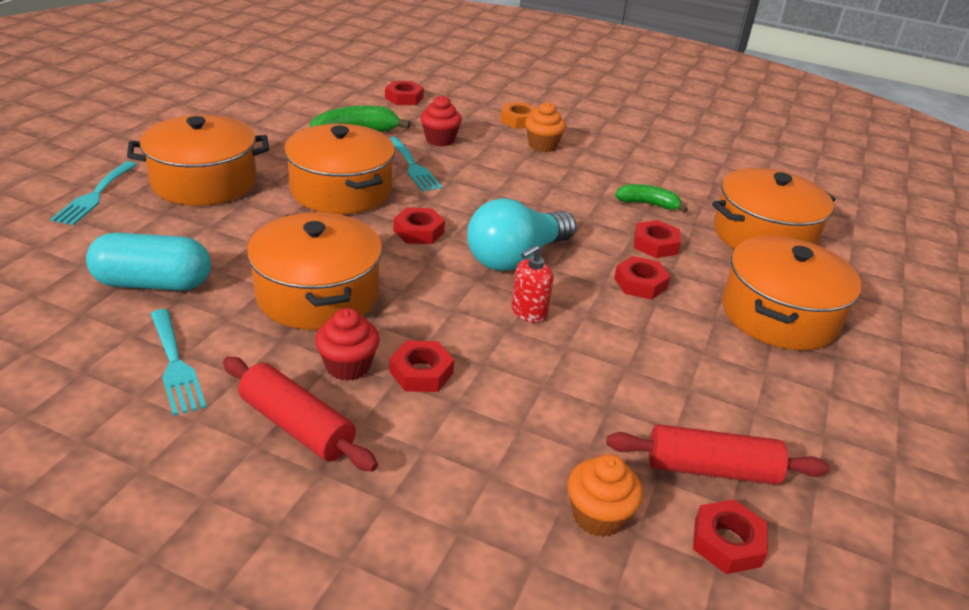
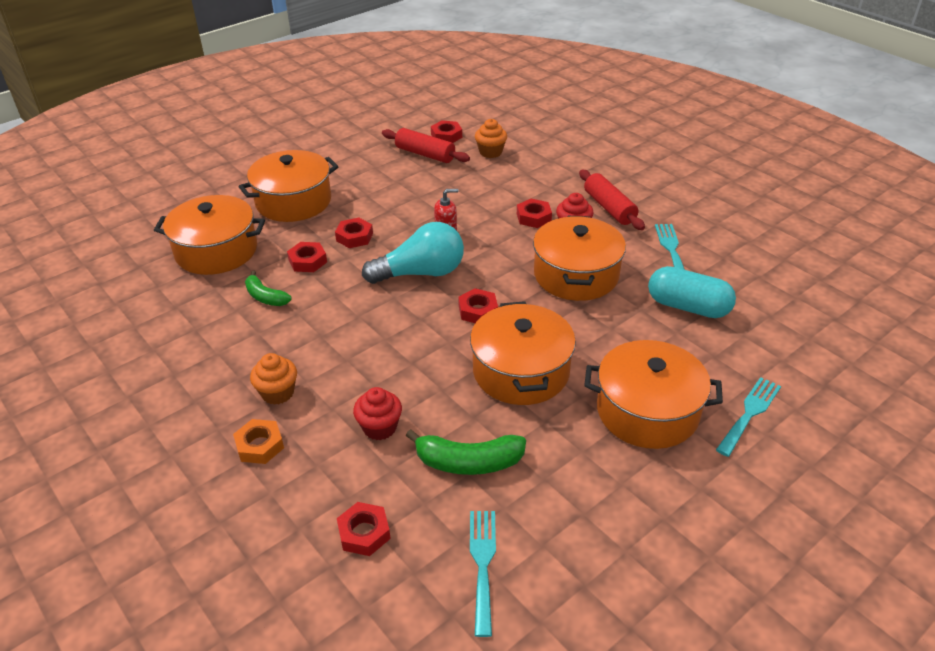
camera: 150 degrees left, 5 degrees up
(413, 167) = (436, 389): turquoise fork -> turquoise fork (482, 564)

